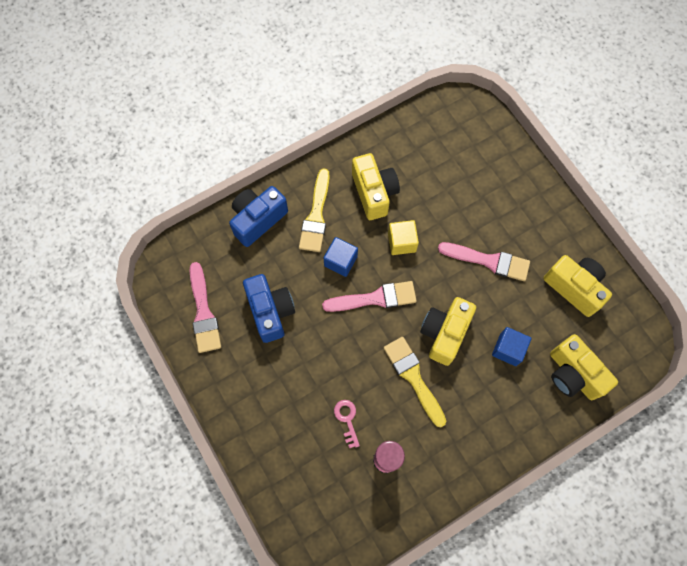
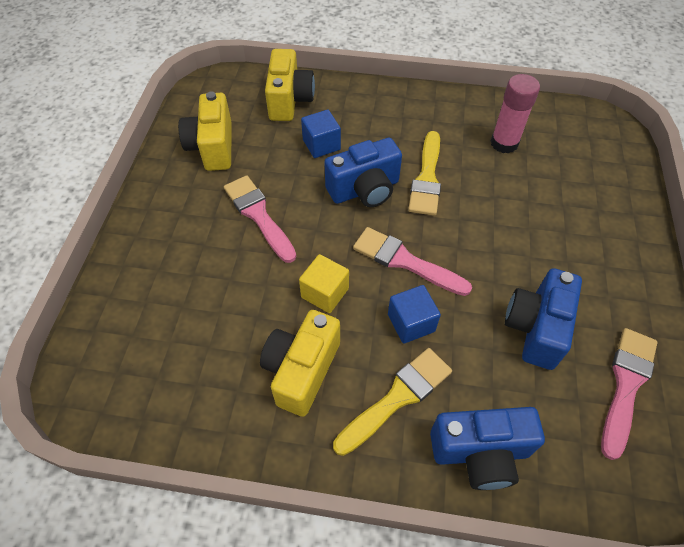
camera: 140 degrees left, 15 degrees down
(347, 419) = (518, 187): pink key -> none
(444, 333) = (364, 190): yellow camera -> blue camera

